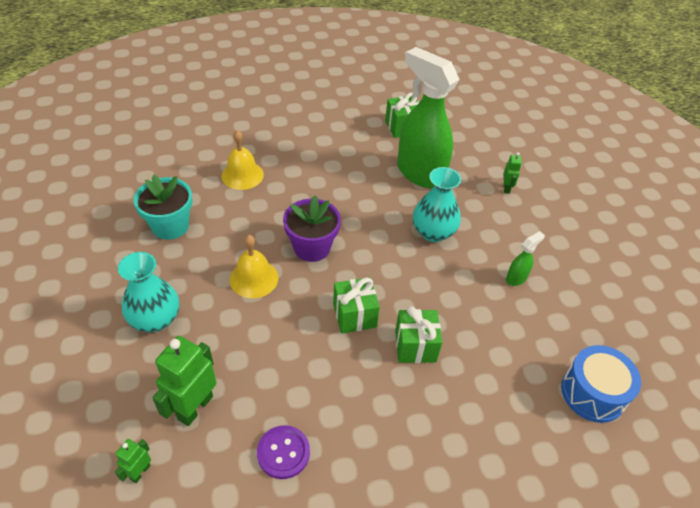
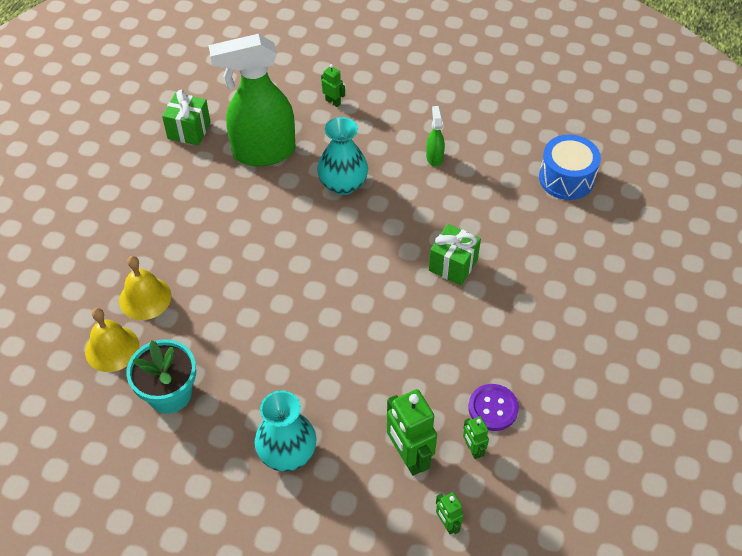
camera: 55 degrees left, 5 degrees up
(229, 456) = (473, 449): none -> green robot
(254, 278) = (295, 349): yellow bell -> yellow bell (112, 348)
(312, 247) = (291, 285): purple flower pot -> none
(354, 315) = (393, 291): green gift -> none

